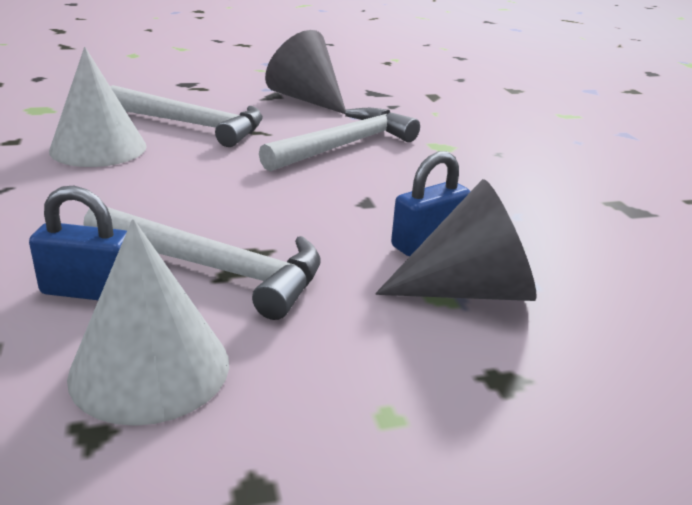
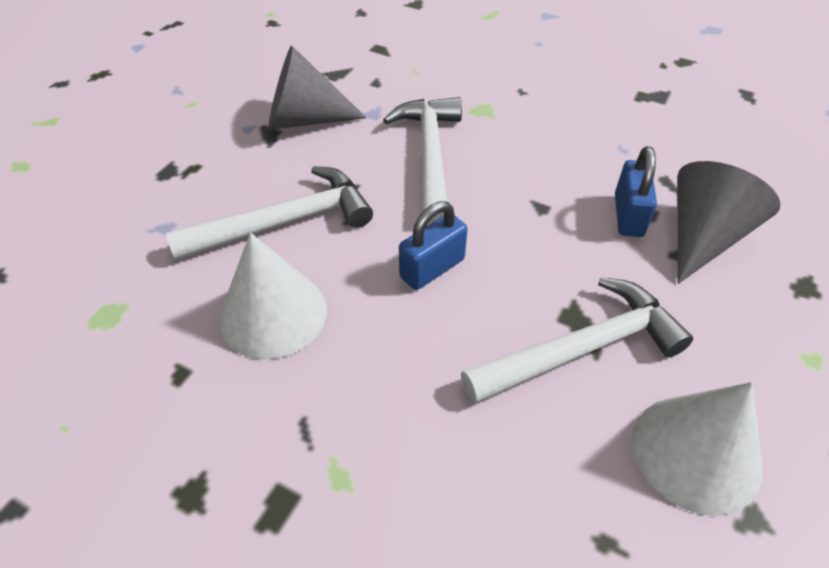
camera: 45 degrees left, 20 degrees up
(89, 291) = (562, 441): blue padlock -> blue padlock (432, 268)

